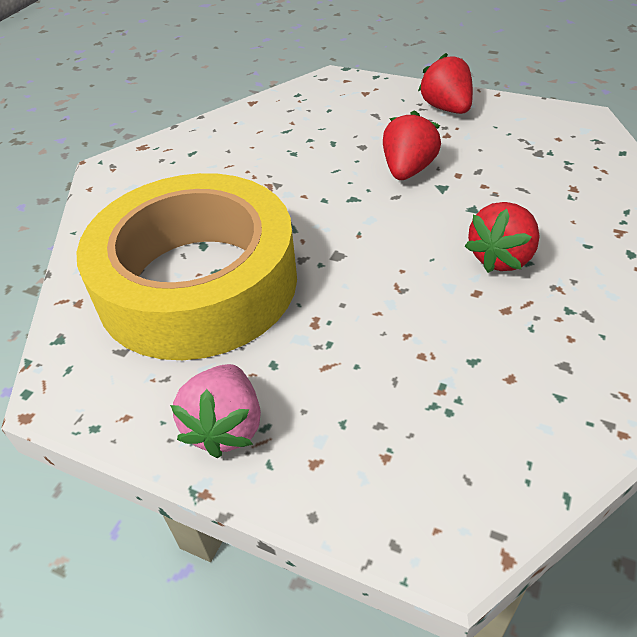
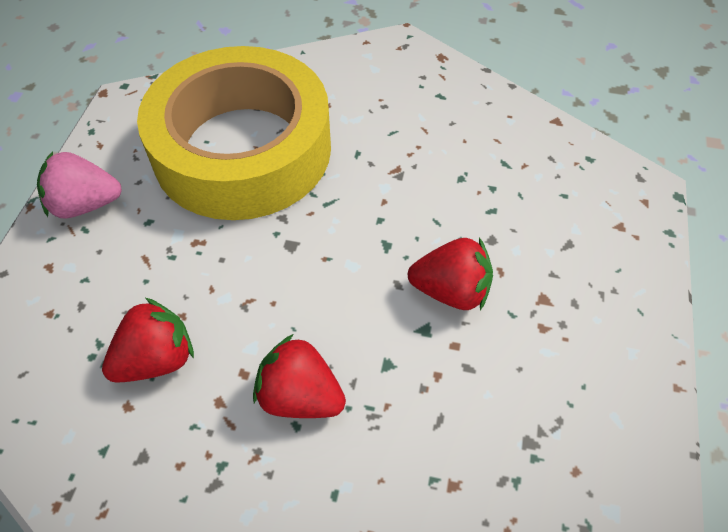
camera: 75 degrees right, 10 degrees up
(446, 108) = (610, 323): red strawberry -> red strawberry (157, 359)

